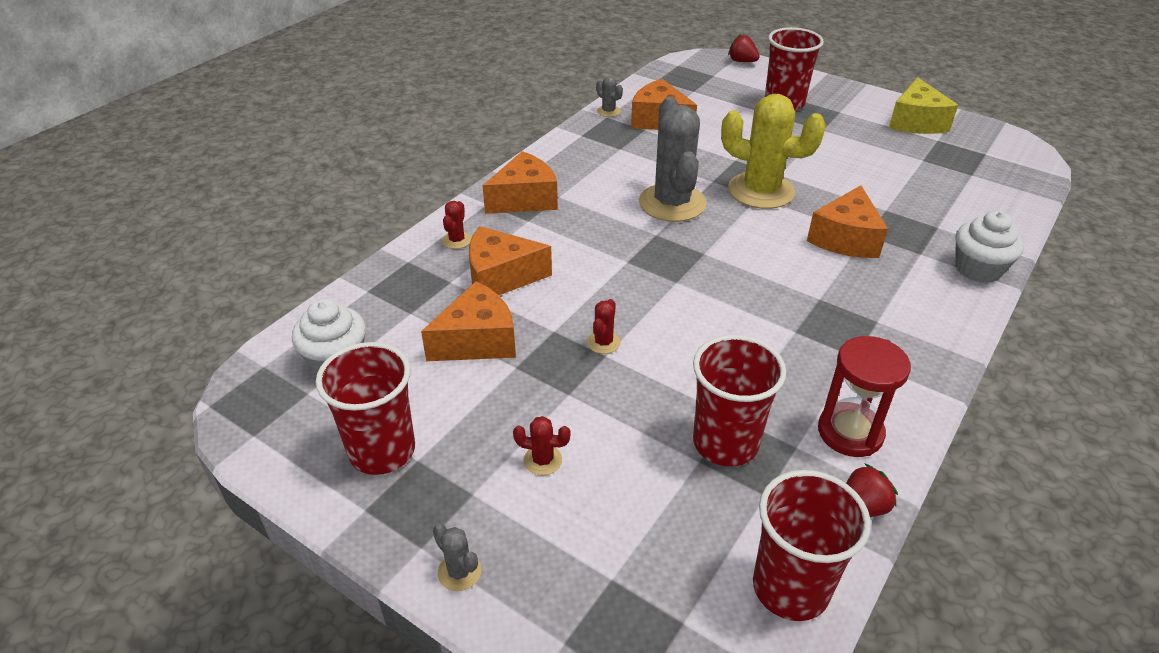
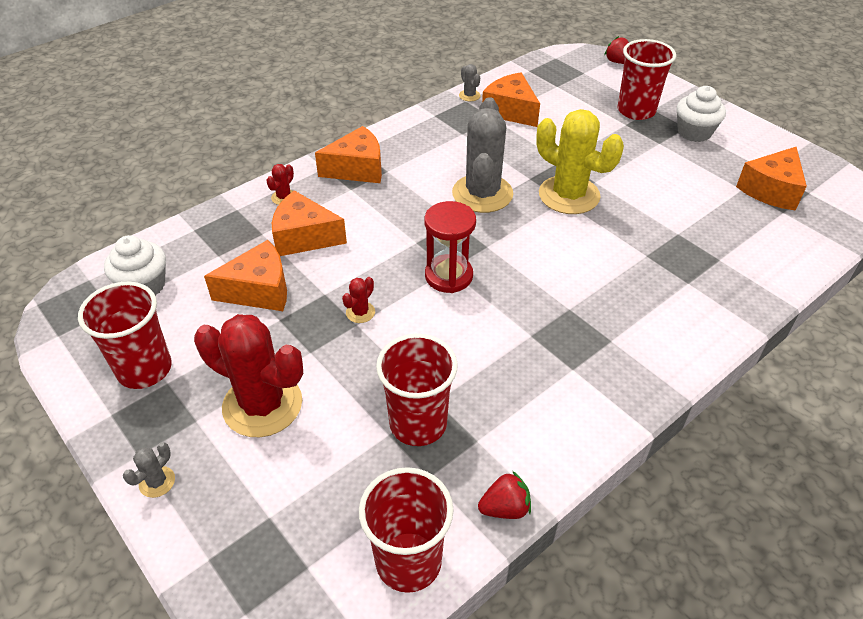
camera: 15 degrees right, 5 degrees up
(459, 572) = (157, 482): grey cactus -> grey cactus turned 60 degrees clockwise
(542, 460) = (262, 405): red cactus -> red cactus, size x2.43
(845, 238) = (624, 255): orange cheese -> orange cheese (771, 190)
(850, 432) = (531, 438): red hourglass -> red hourglass (448, 276)
(916, 122) = (756, 149): yellow cheese -> none
(978, 269) = (735, 308): white cupcake -> white cupcake (694, 132)

